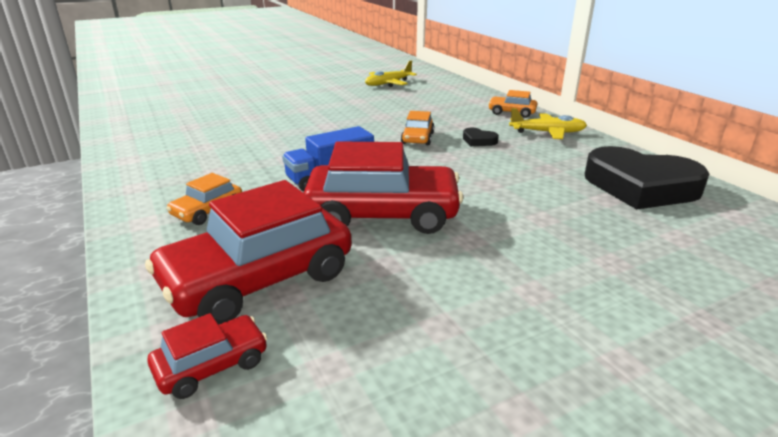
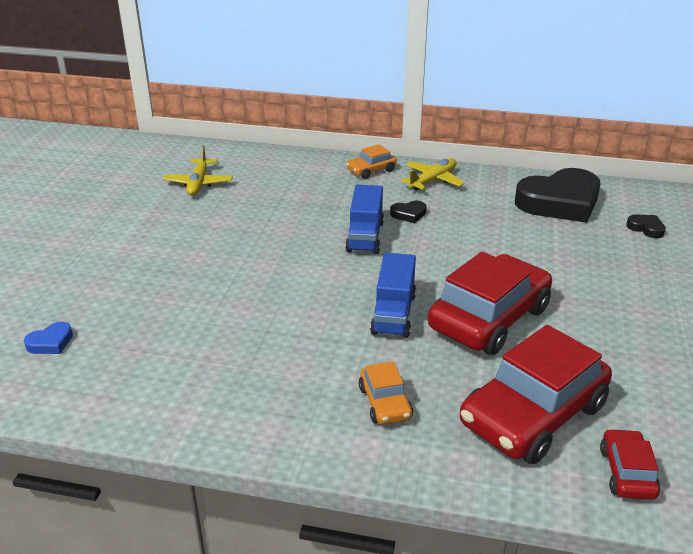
camera: 50 degrees left, 5 degrees up
(171, 110) = (51, 342): none -> blue heart
(258, 279) = (533, 415): red car -> red car turned 45 degrees clockwise
(417, 138) = (365, 236): orange car -> blue truck
(703, 243) = (646, 228): none -> black heart

